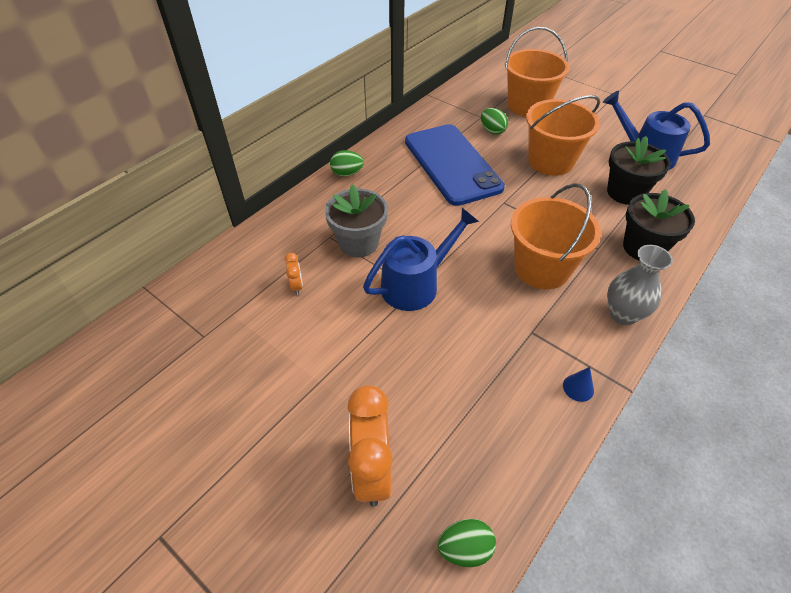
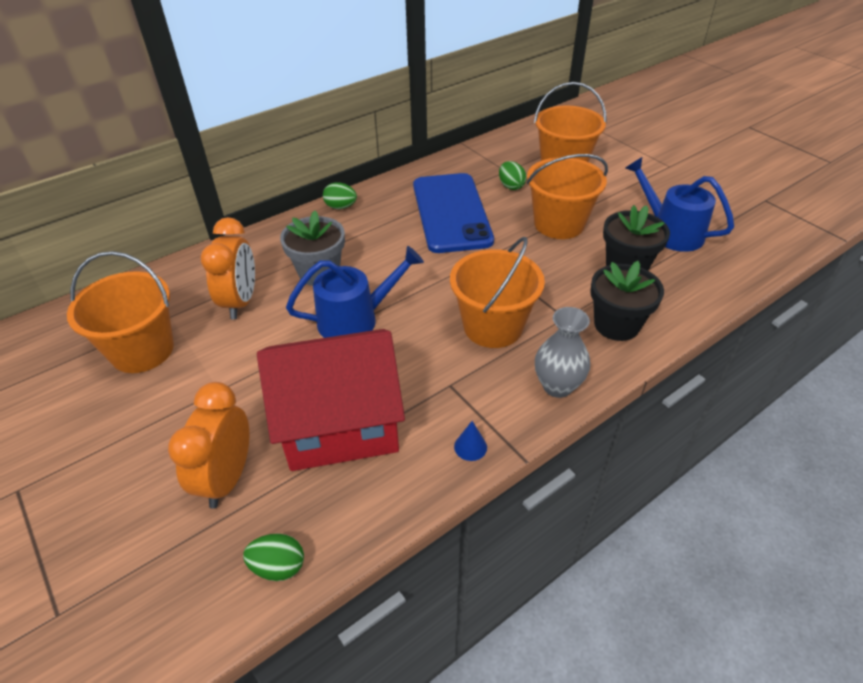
camera: 15 degrees right, 5 degrees down
(220, 356) = (142, 350): none -> orange bucket
(297, 286) = (241, 302): orange clock -> orange clock, size x2.27
(452, 391) = (340, 423): none -> red house

